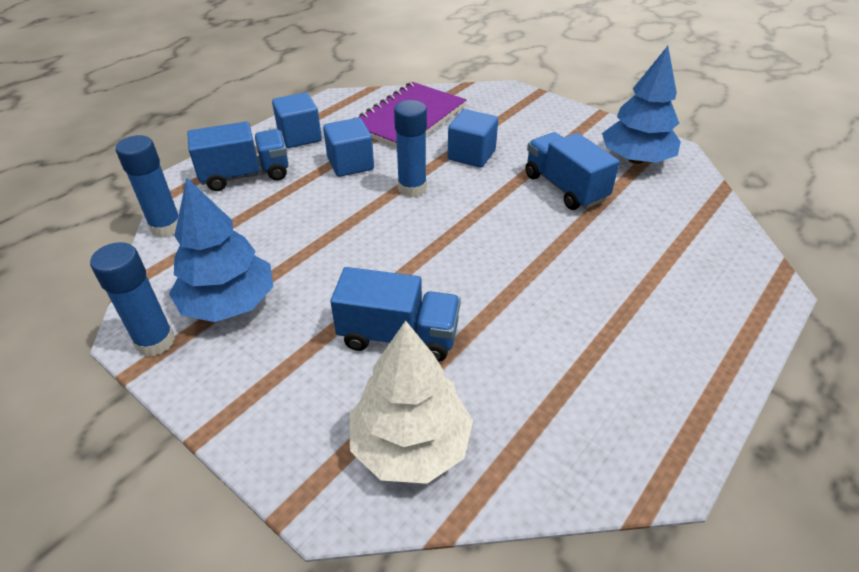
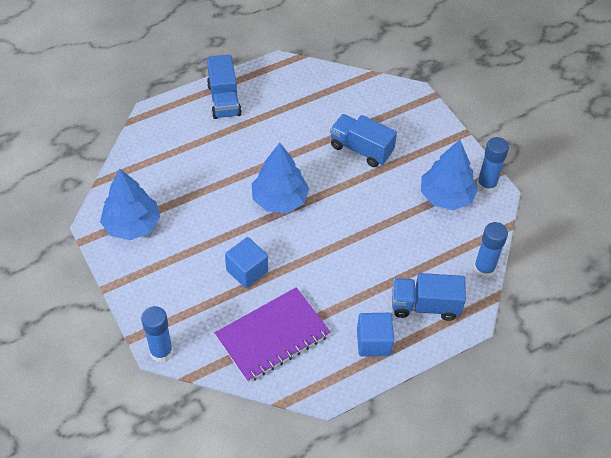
camera: 160 degrees left, 10 degrees up
(350, 164) = (342, 292): blue cube -> none
(410, 444) = (375, 103): white tree -> none
(412, 188) = (308, 250): blue glue stick -> blue glue stick (161, 352)
(484, 229) = (280, 199): none -> blue tree
(564, 188) = (204, 216): blue truck -> blue truck (224, 100)

